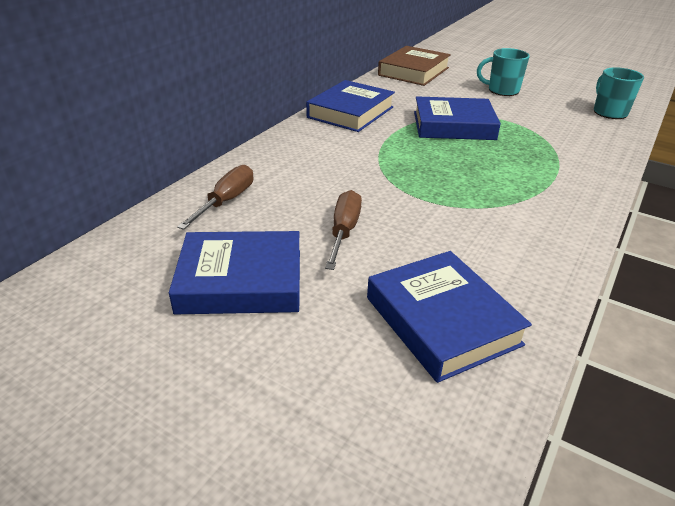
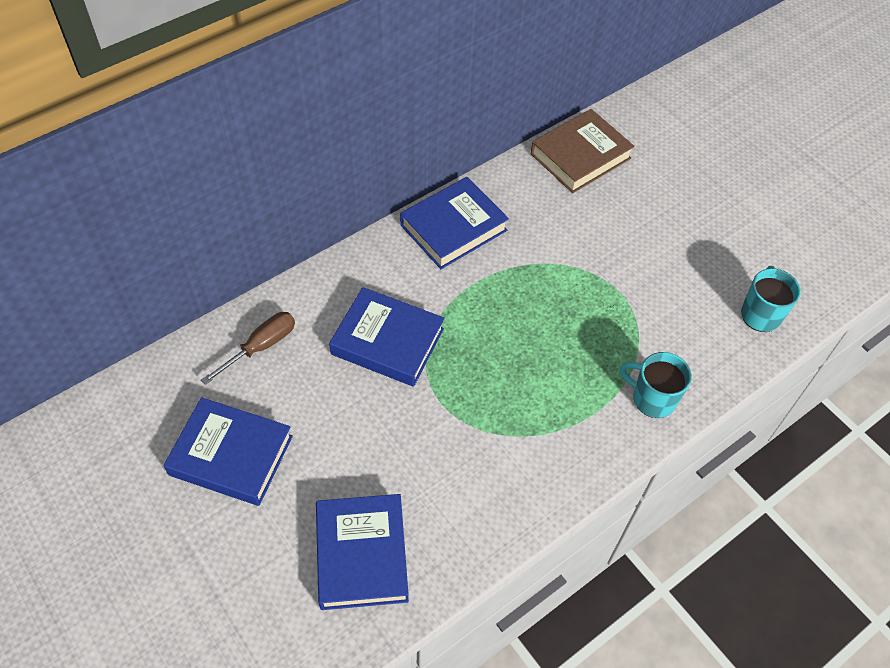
camera: 20 degrees right, 20 degrees up
(344, 231) = (342, 423): brown screwdriver -> none
(453, 125) = (552, 287): blue book -> blue book (387, 341)
(502, 90) = (662, 230): turquoise mug -> turquoise mug (652, 398)

